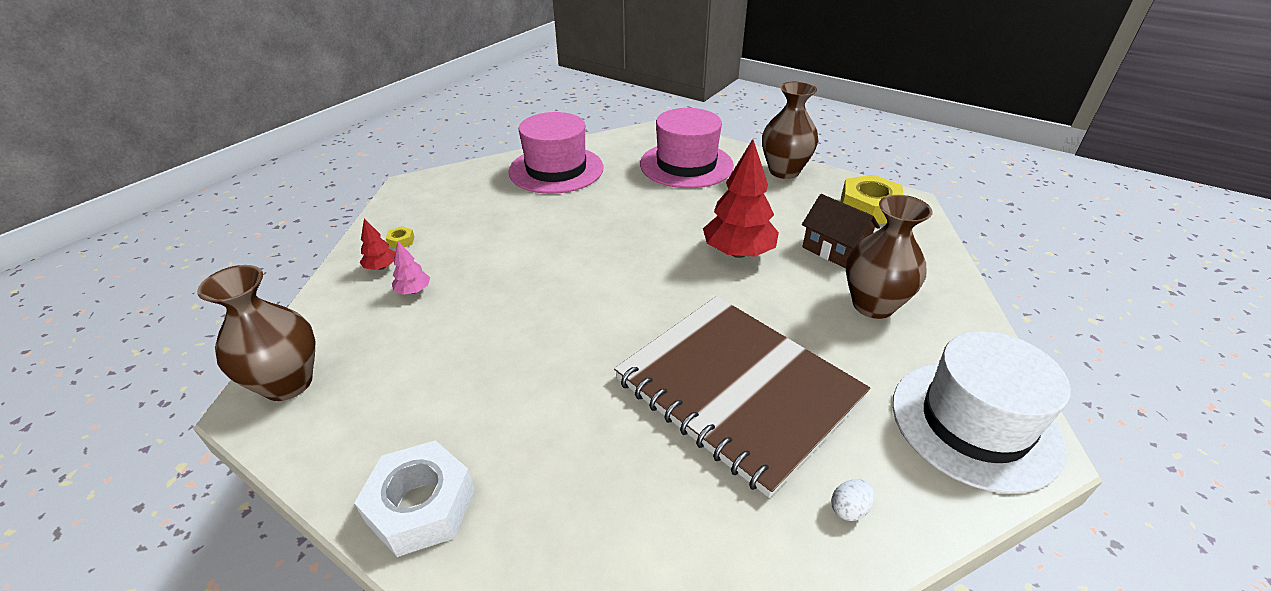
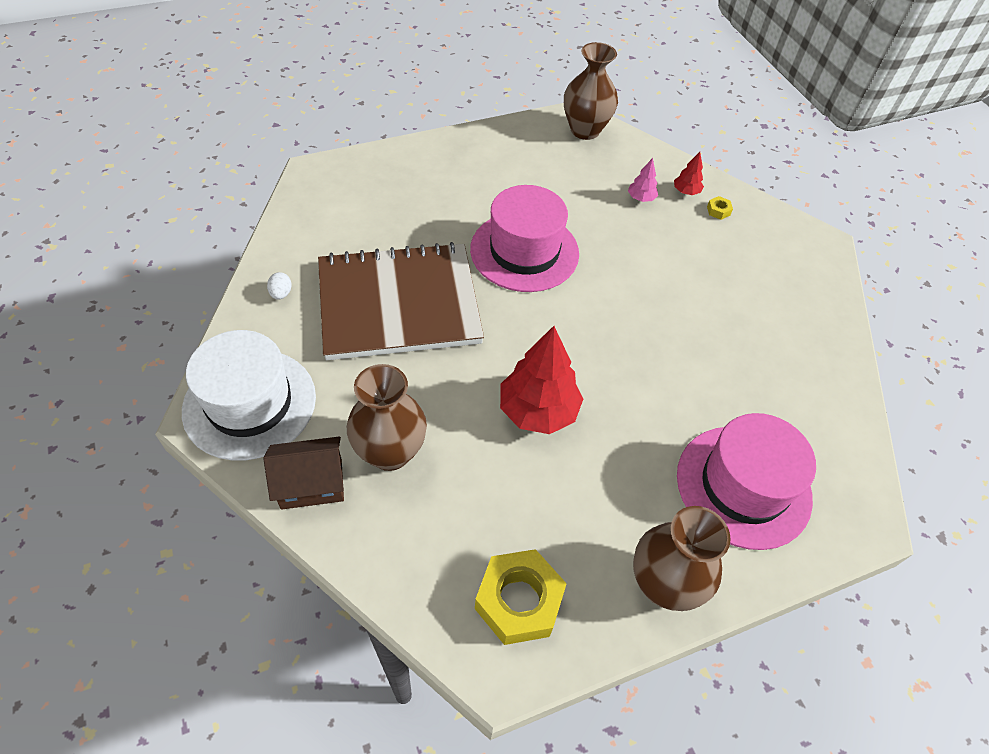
camera: 120 degrees right, 15 degrees up
(421, 506) = (450, 152): white nut -> none
(556, 169) = (798, 359): pink hat -> pink hat (524, 251)
(834, 250) = (480, 493): brown house -> brown house (311, 483)

